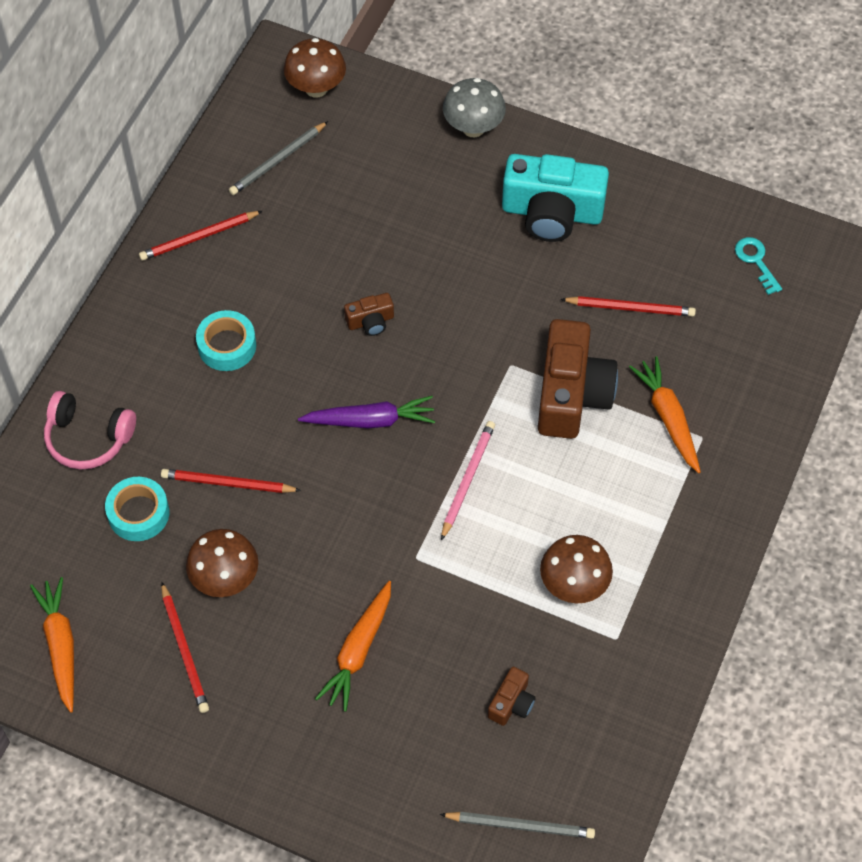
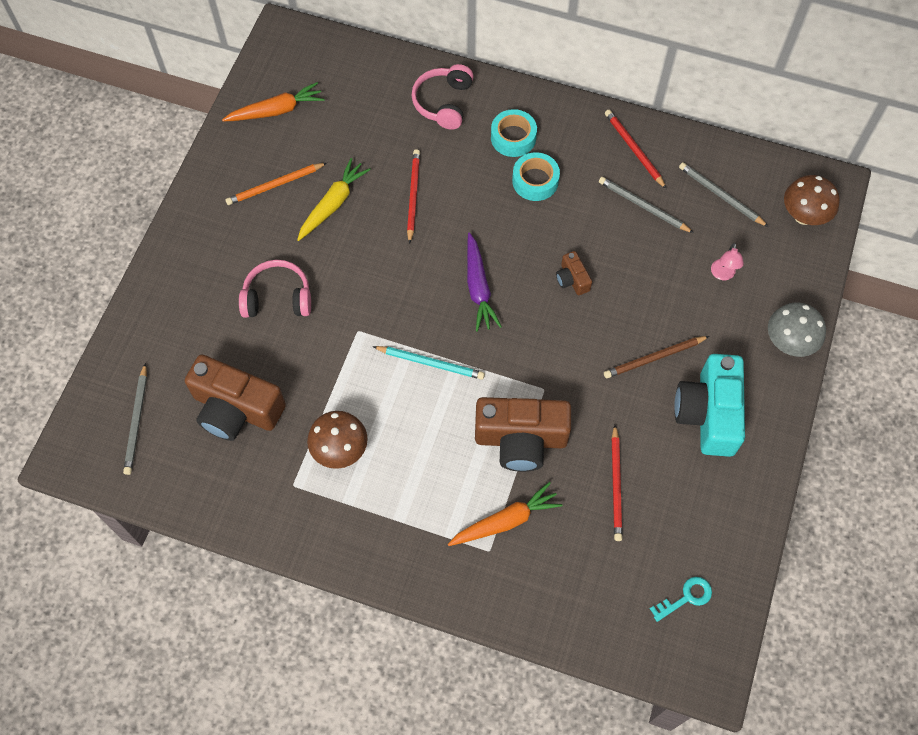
camera: 85 degrees right, 5 degrees up
(138, 513) = (383, 142): turquoise tape -> turquoise tape (513, 137)
(184, 650) = (275, 185): red pencil -> orange pencil
(225, 579) = (333, 204): brown mushroom -> yellow carrot
(281, 238) = (643, 206): none -> grey pencil
(358, 650) = (277, 298): orange carrot -> pink headphones
(382, 174) = (722, 274): none -> pink lamp
(467, 479) = (430, 363): pink pencil -> turquoise pencil
(481, 253) = (654, 358): none -> brown pencil
(511, 703) = (236, 409): brown camera -> brown camera, size x2.19

